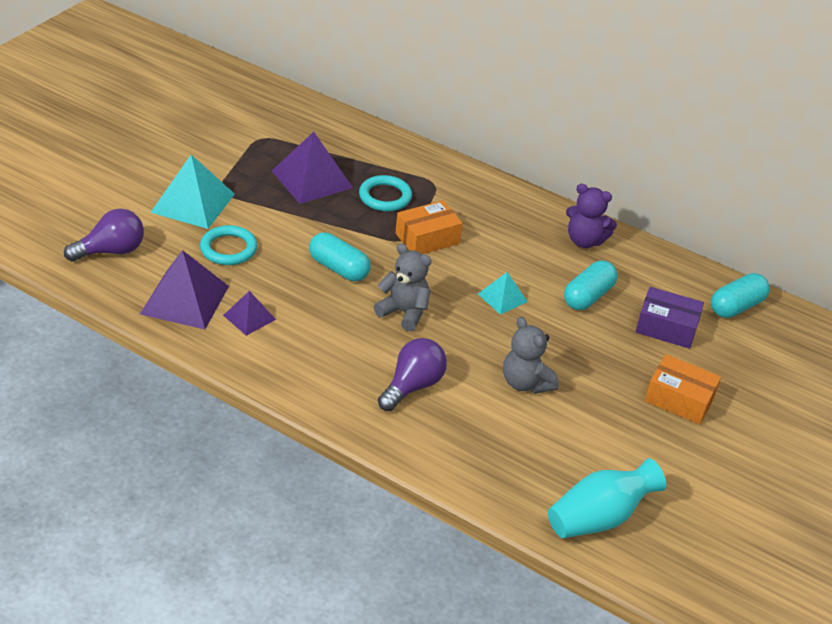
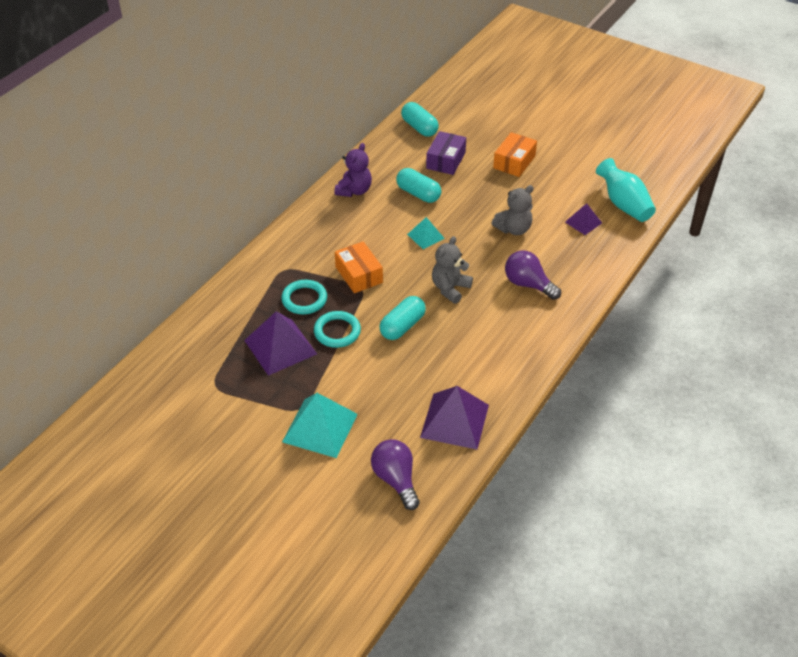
camera: 85 degrees left, 5 degrees up
(228, 249) = (384, 397): turquoise ring -> turquoise ring (337, 332)
(249, 317) = (470, 378): purple pyramid -> purple pyramid (583, 222)

